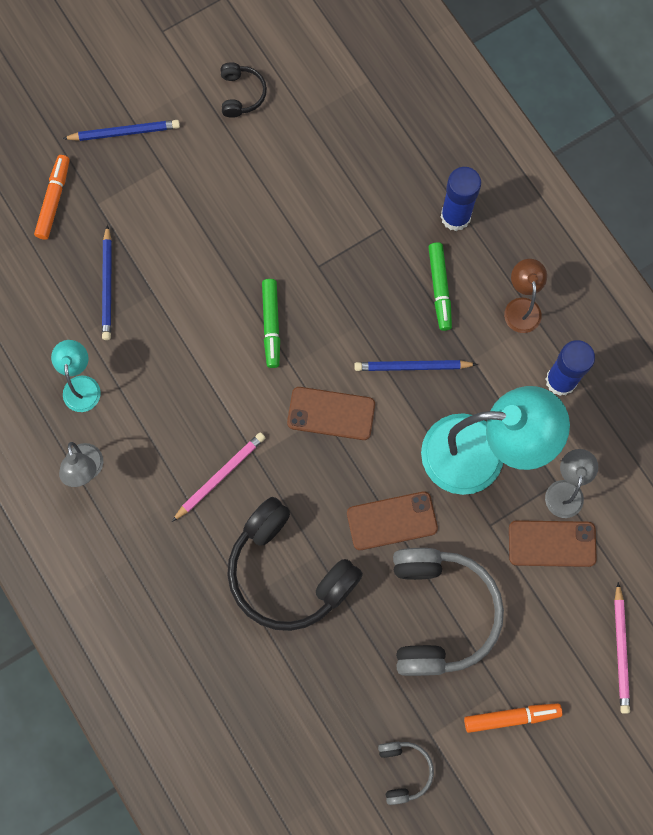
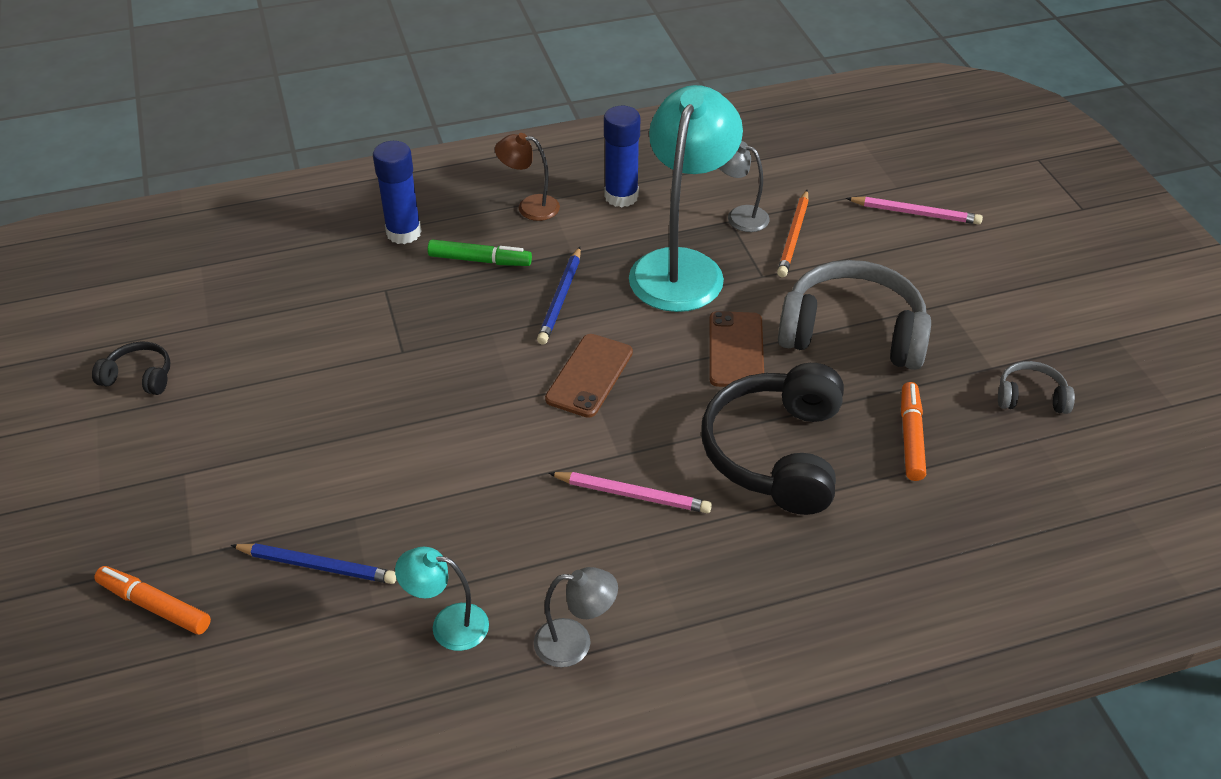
camera: 75 degrees left, 30 degrees down
(124, 132) = (108, 504): blue pencil -> none
(220, 476) = (632, 495): pink pencil -> pink pencil turned 135 degrees clockwise
(271, 325) = (455, 407): green marker -> none
(288, 572) = (775, 452): black headphones -> black headphones turned 135 degrees clockwise
(511, 717) = (977, 302): orange marker -> orange marker (910, 437)
(552, 543) = (793, 236): brown phone -> orange pencil

